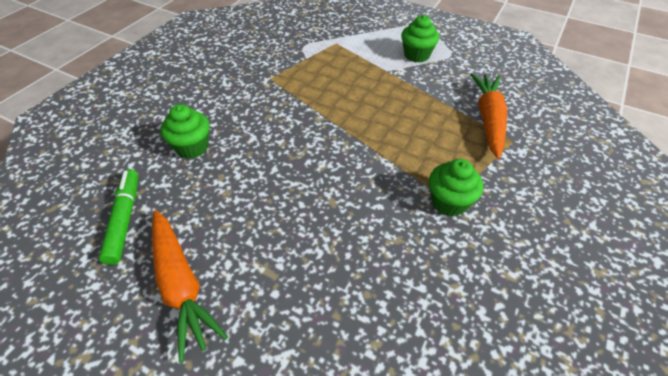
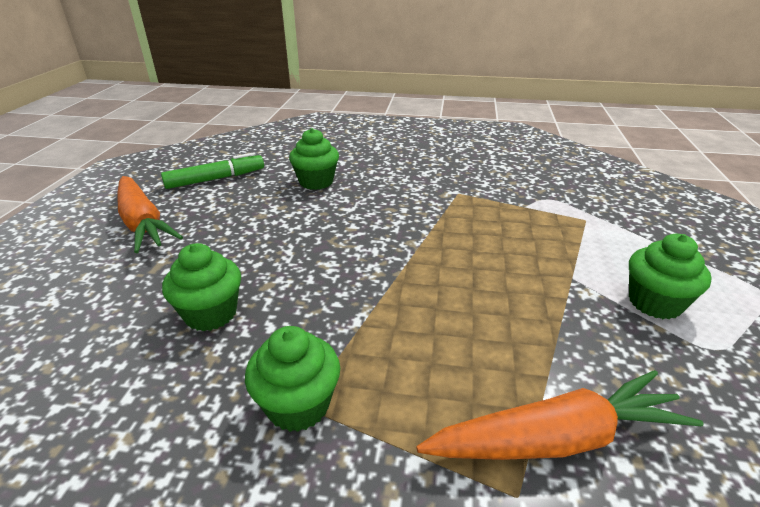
camera: 70 degrees right, 15 degrees down
(181, 285) = (143, 223): orange carrot -> orange carrot turned 75 degrees counterclockwise
(352, 237) = (211, 314): none -> green cupcake

